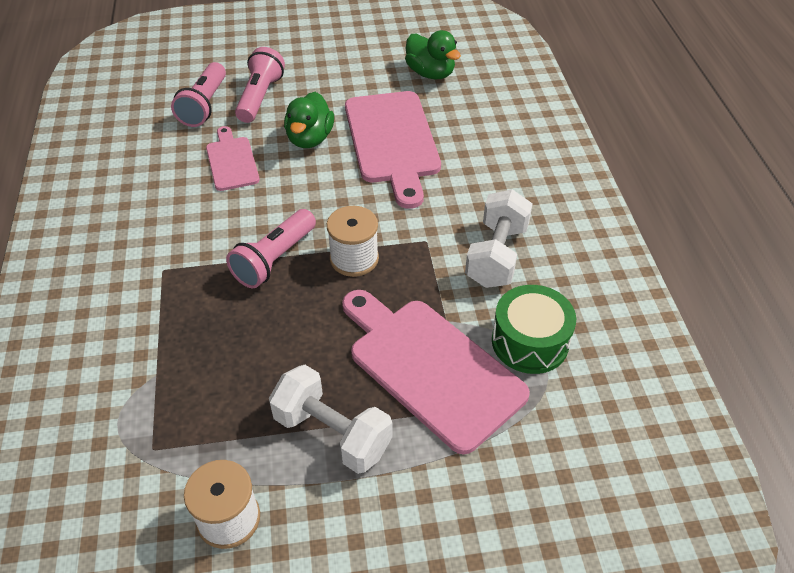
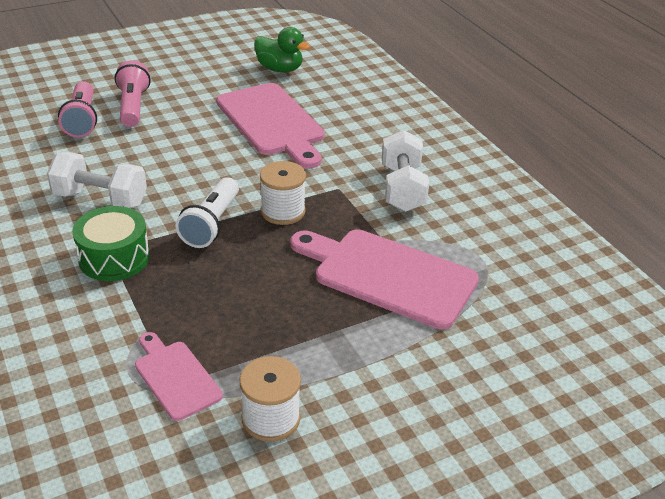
camera: 20 degrees left, 10 degrees down
(231, 161) = (132, 158): pink cutting board -> pink cutting board (175, 377)
(274, 259) = (211, 224): pink flashlight -> white flashlight
(310, 139) = (196, 131): green duck -> none
(332, 433) = (329, 338): white dumbbell -> white dumbbell (100, 199)
(530, 341) = (459, 242): green drum -> green drum (114, 258)

